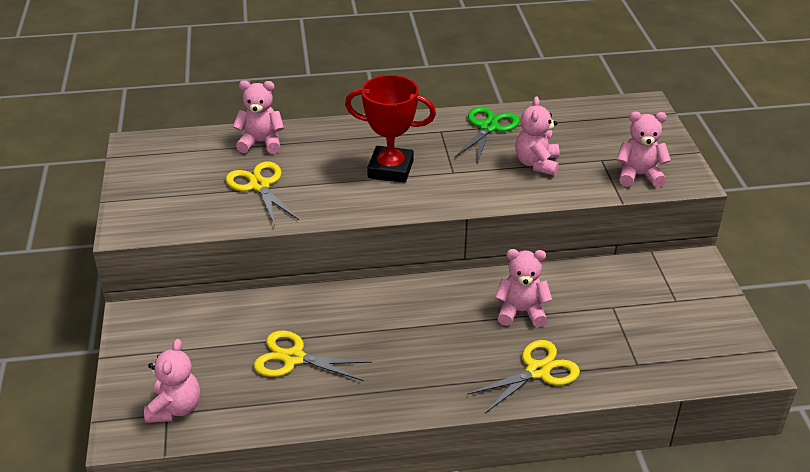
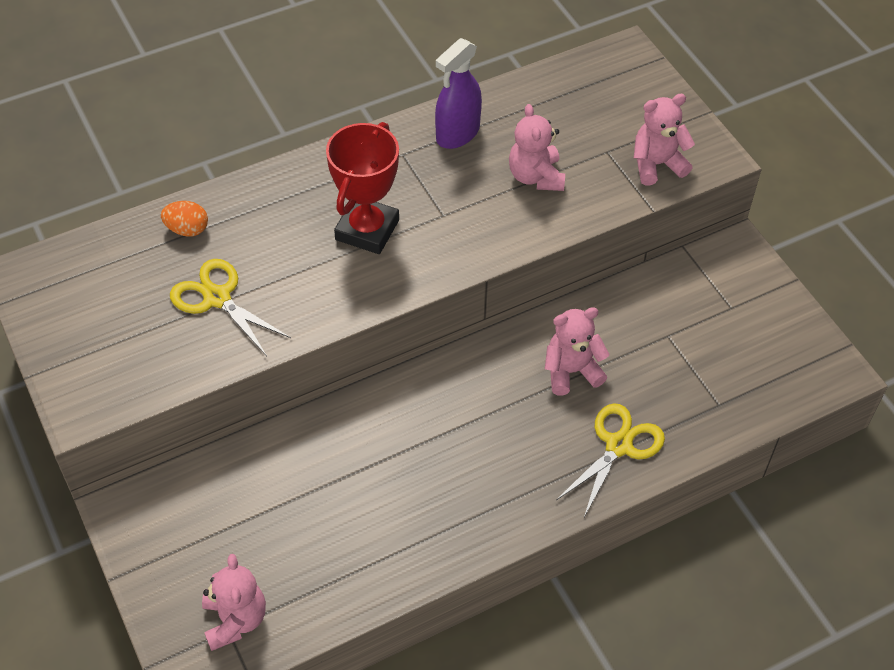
camera: 20 degrees left, 15 degrees up
(261, 143) = (187, 229): pink teddy bear -> orange egg
(293, 358) = (341, 510): yellow scissors -> none
(390, 169) = (367, 230): red trophy -> red trophy turned 60 degrees counterclockwise
(488, 127) = (457, 134): green scissors -> purple spray bottle

